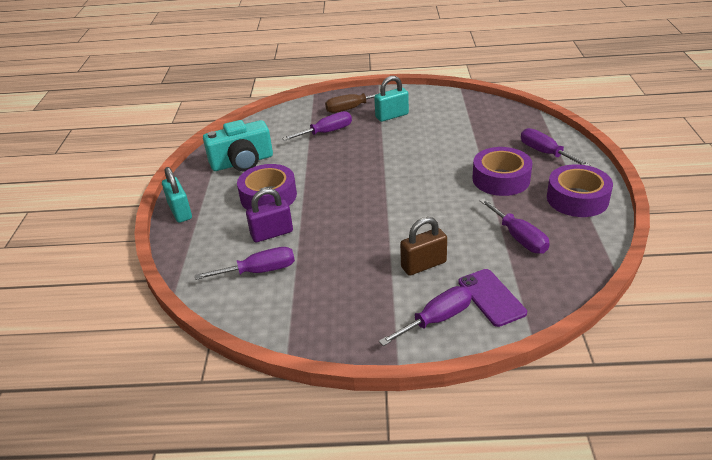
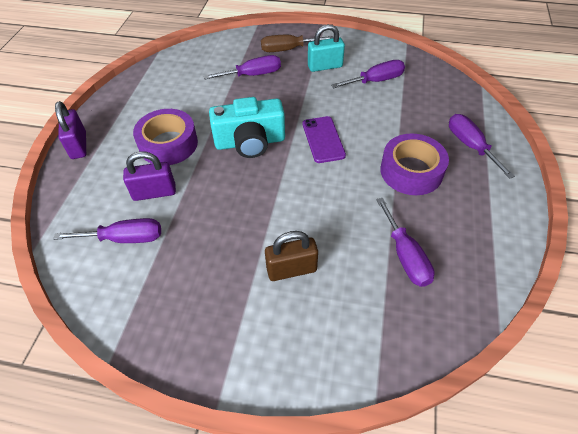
camera: 10 degrees right, 15 degrees up
(180, 212) = (79, 145): turquoise padlock -> purple padlock
(242, 162) = (159, 96): turquoise camera -> turquoise camera (250, 142)
(436, 319) = (280, 349): purple screwdriver -> purple screwdriver (375, 81)
(491, 297) = (349, 332): purple phone -> purple phone (323, 139)
(577, 199) = (486, 216): purple tape -> none

